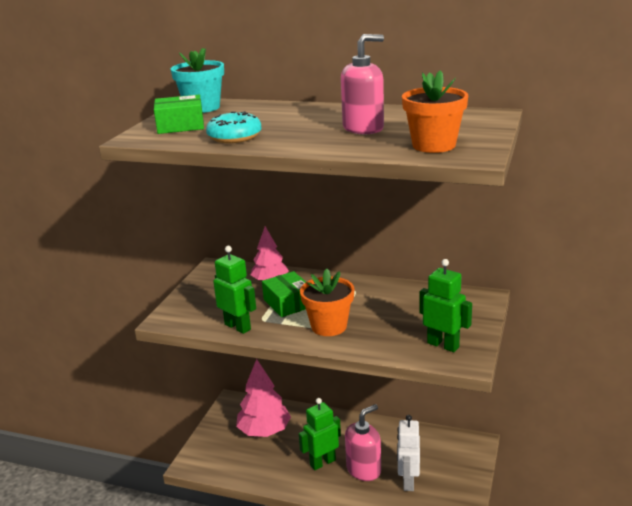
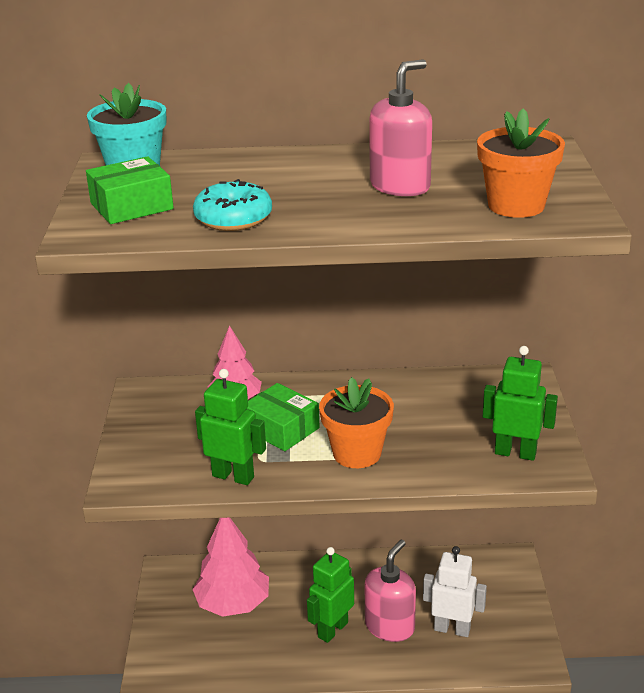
camera: 20 degrees left, 5 degrees up
(408, 481) = (452, 629): white robot -> white robot turned 120 degrees clockwise

